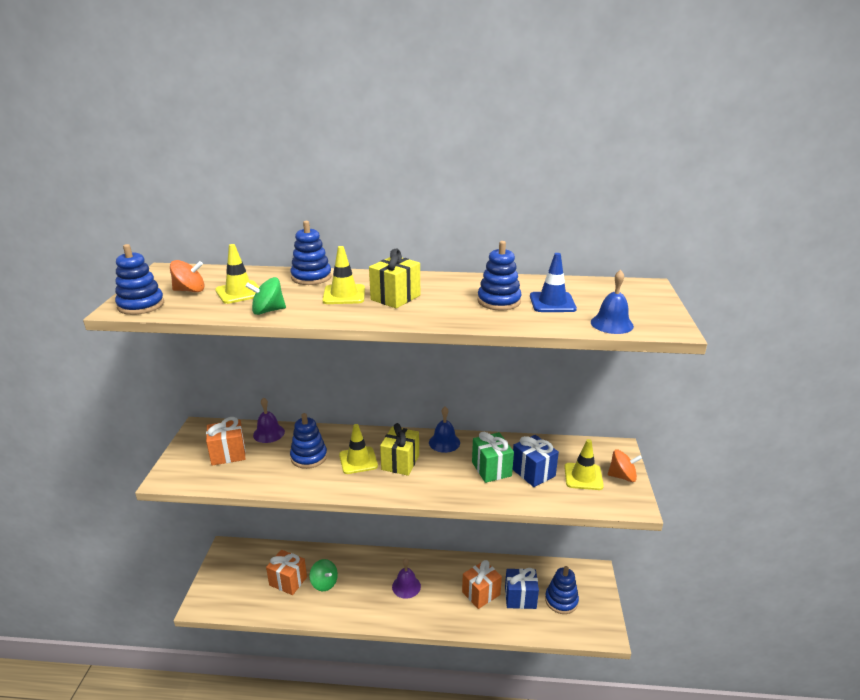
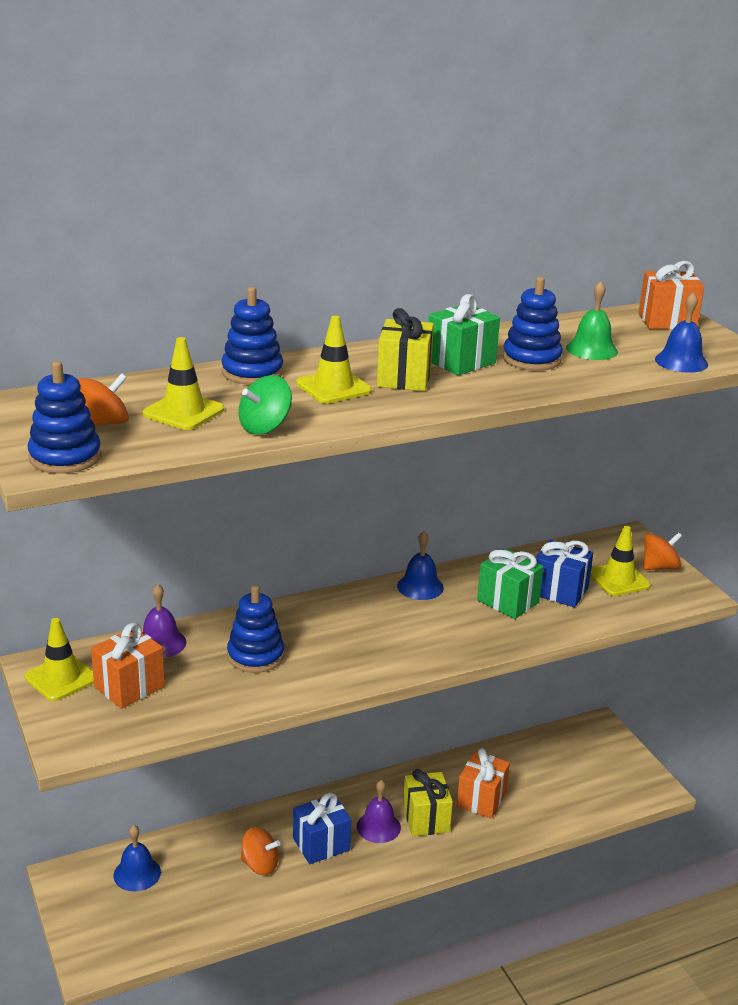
camera: 30 degrees left, 0 degrees up
(261, 562) = (137, 873): none -> blue bell
(288, 581) = (203, 882): orange gift -> orange gift (667, 321)
(324, 583) = (260, 865): green spinning top -> orange spinning top
(358, 460) = (329, 640): yellow traffic cone -> yellow traffic cone (61, 678)
(400, 462) = (387, 626): yellow gift -> yellow gift (426, 819)
(447, 294) = (461, 362): none -> green gift
(520, 597) = (532, 786): blue gift -> blue gift (321, 844)
(552, 302) = (591, 349): blue traffic cone -> green bell
(561, 600) = (582, 772): blue stacking toy -> none

